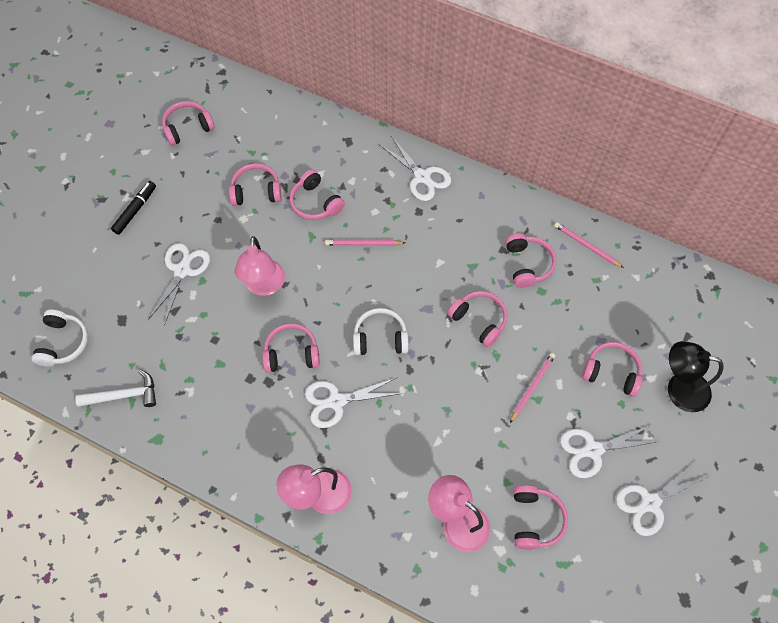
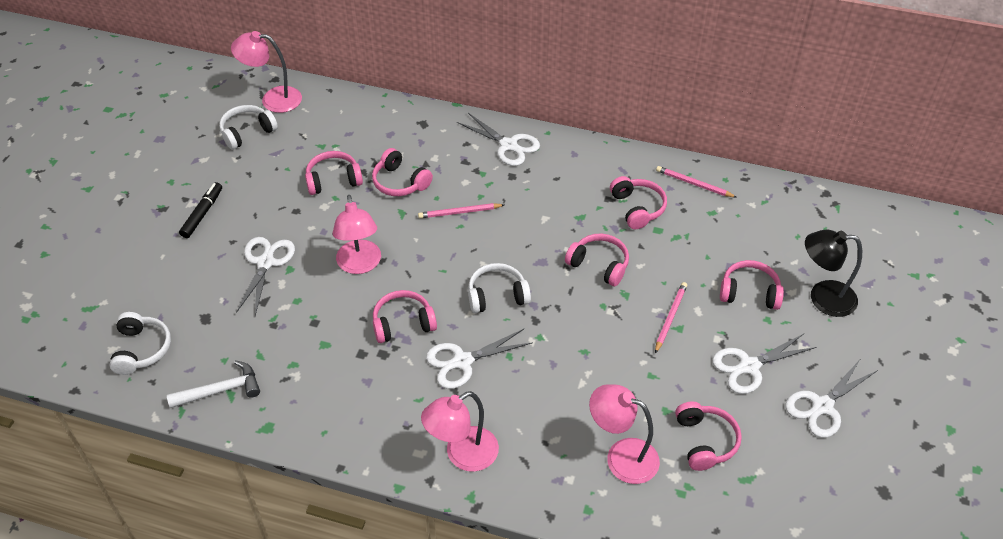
camera: 10 degrees left, 15 degrees down
(188, 128) = (247, 132): pink headphones -> white headphones
(216, 94) = (273, 99): none -> pink lamp

